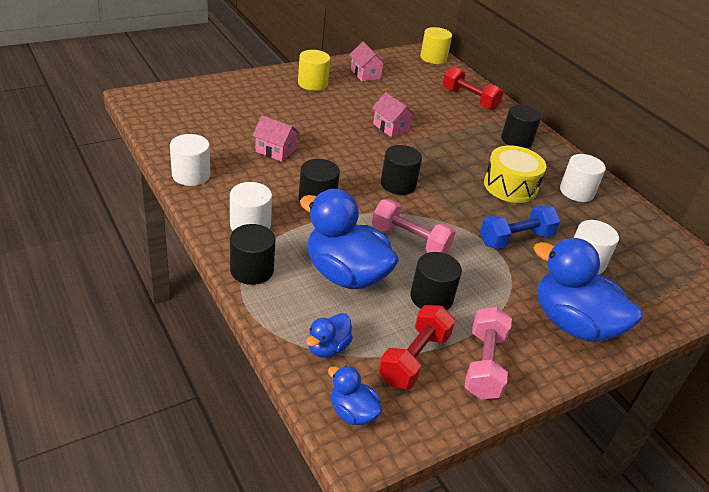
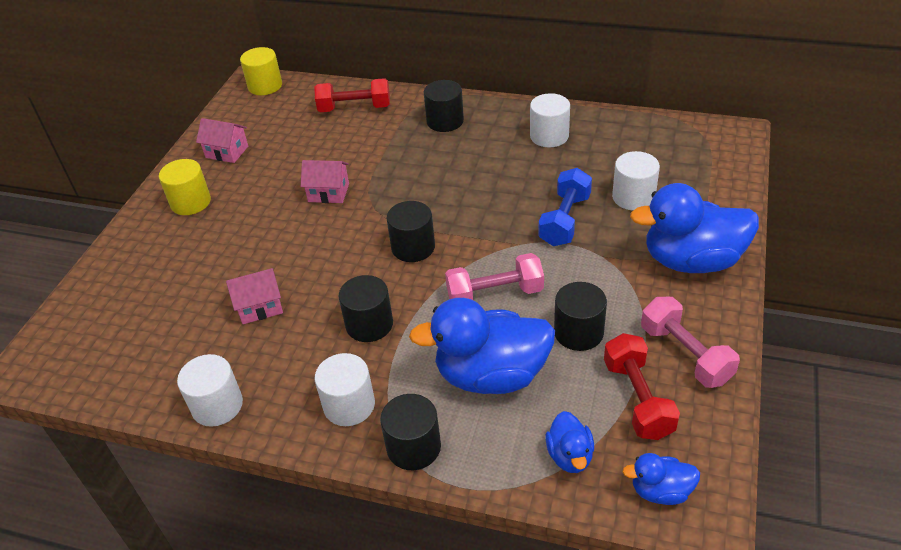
camera: 35 degrees left, 5 degrees up
(510, 186) = (498, 172): yellow drum -> none

